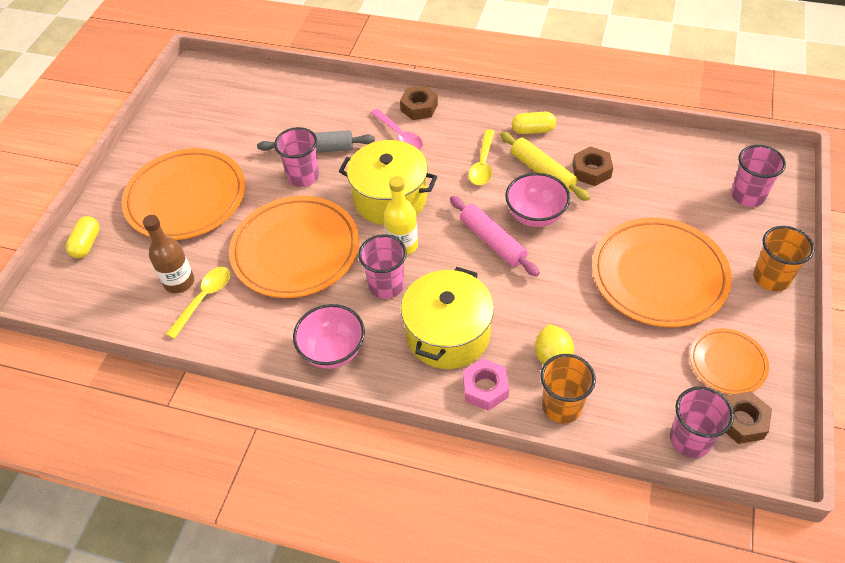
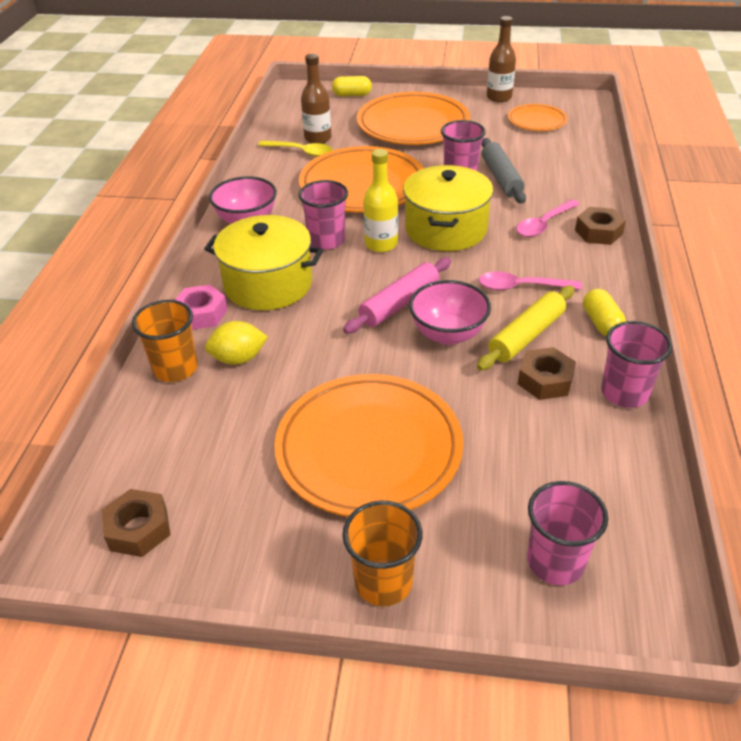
camera: 80 degrees right, 10 degrees down
(159, 125) = (499, 97): none -> brown bottle
(483, 164) = (521, 287): yellow spoon -> pink spoon
(690, 439) = (120, 476): pink cup -> pink cup (624, 393)
(727, 363) = (227, 518): orange plate -> orange plate (537, 121)

